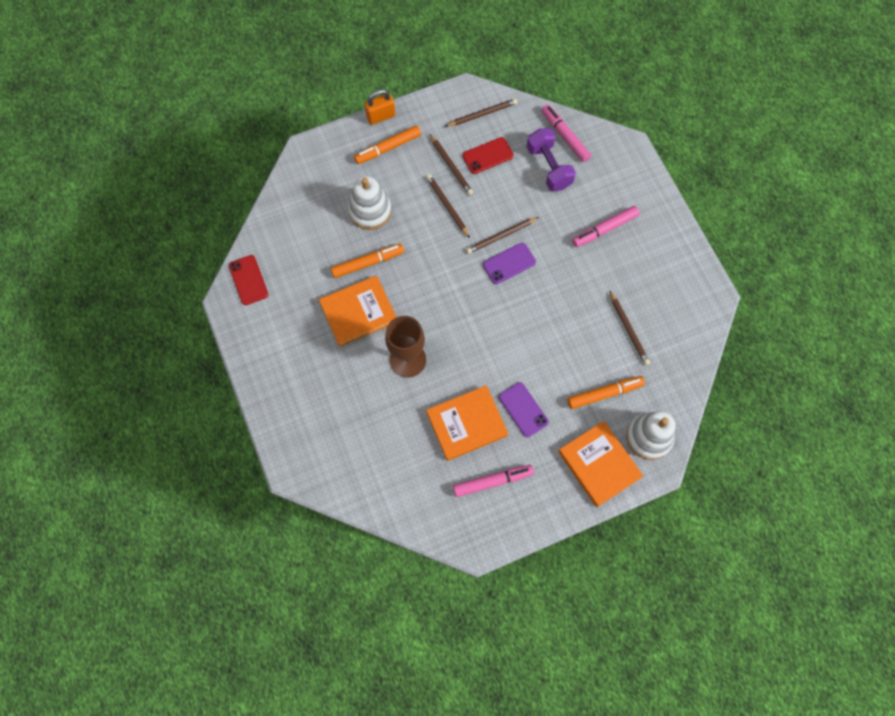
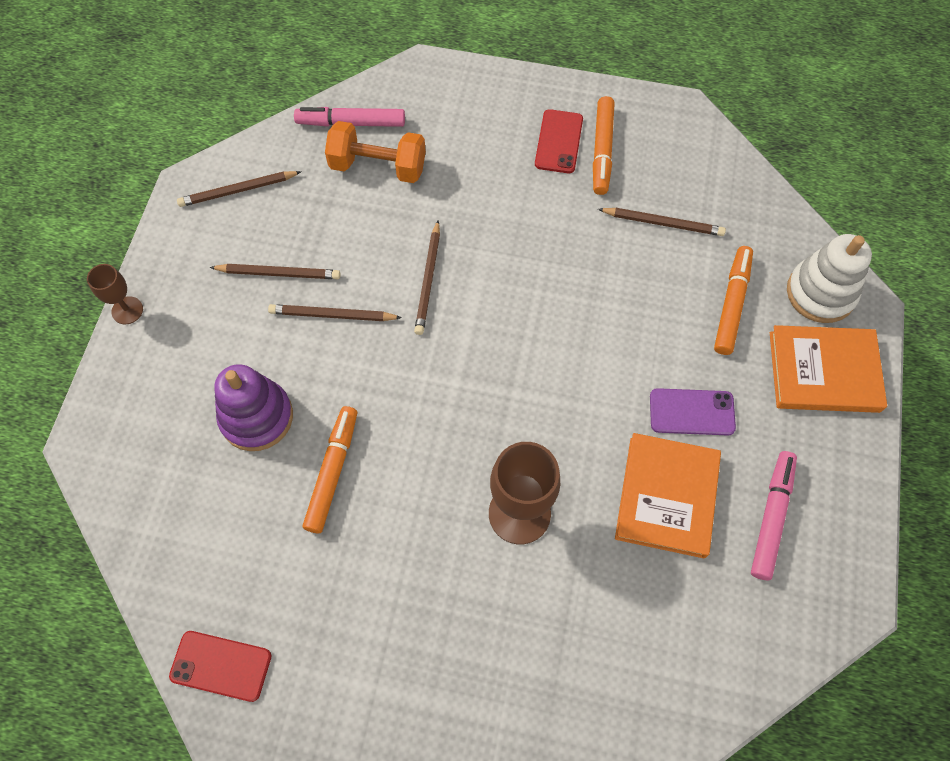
camera: 55 degrees left, 5 degrees down
(358, 312) = (398, 534): orange book -> none
(370, 211) = (256, 417): white stacking toy -> purple stacking toy
(381, 116) = (127, 310): orange padlock -> brown goblet
(388, 148) = (183, 332): orange marker -> orange marker (602, 150)
(482, 114) = (238, 190): brown pencil -> brown pencil turned 120 degrees counterclockwise
(487, 156) = (302, 222): red phone -> red phone (558, 141)
(509, 263) = (474, 296): purple phone -> none
(548, 167) = (378, 167): purple dumbbell -> orange dumbbell
(605, 229) = (511, 162): pink marker -> none

